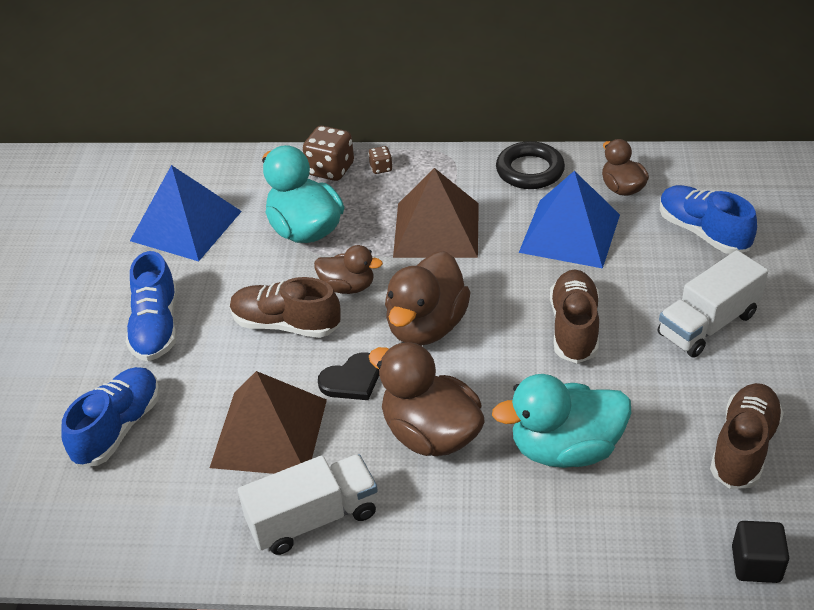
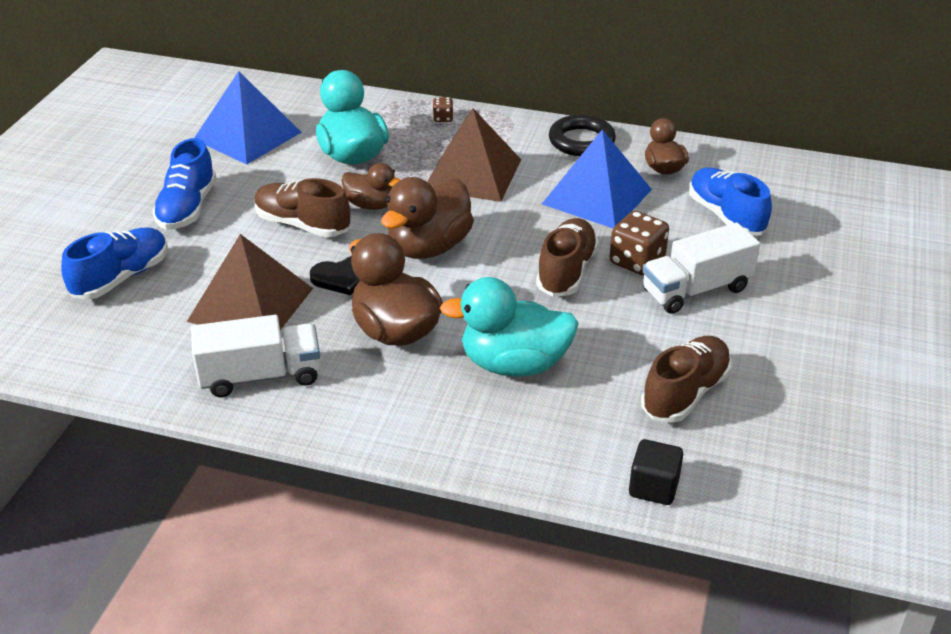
camera: 10 degrees right, 5 degrees down
(330, 169) = (396, 112): brown dice -> brown dice (637, 262)

